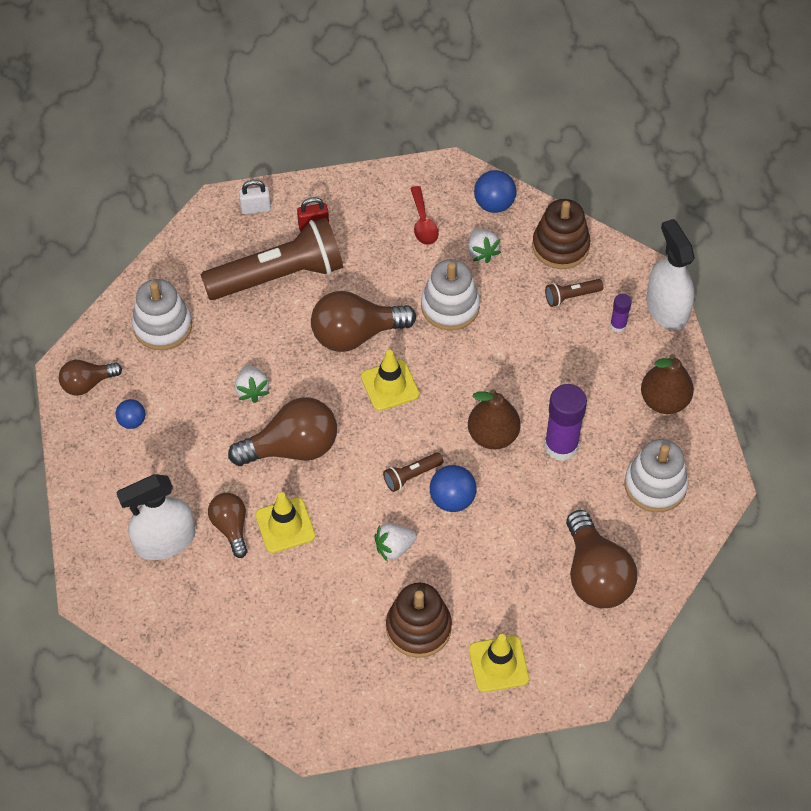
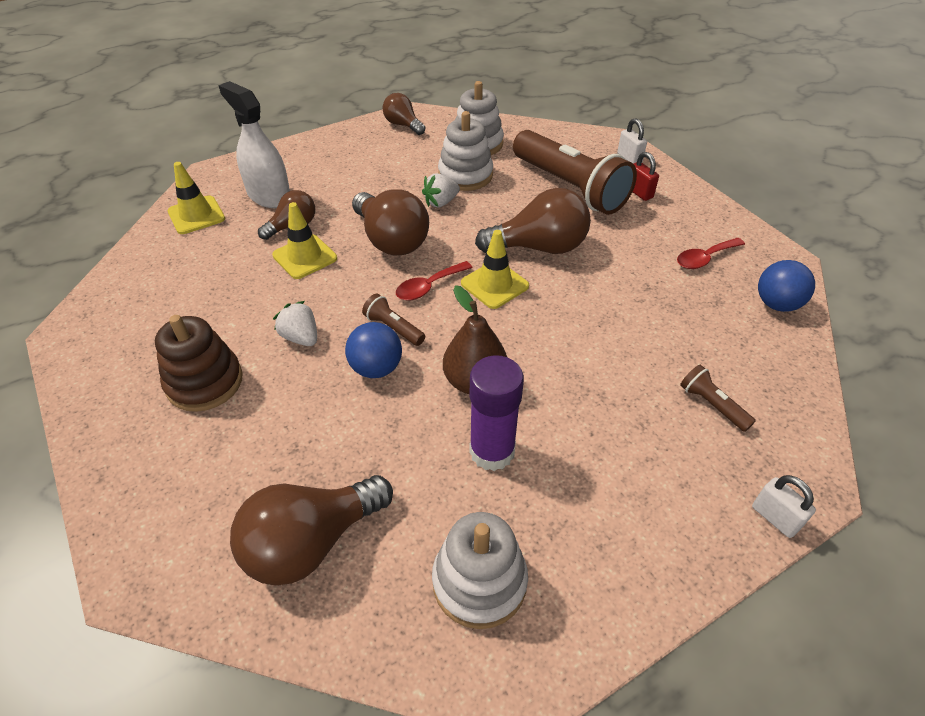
camera: 70 degrees right, 10 degrees down
(132, 421) = (378, 152): blue ball -> none
(356, 334) = (539, 247): brown light bulb -> brown light bulb turned 120 degrees clockwise
(371, 436) = (428, 287): none -> red spoon
(450, 306) = (619, 304): white stacking toy -> white stacking toy (465, 175)
(482, 252) = (707, 310): white strawberry -> none
(498, 664) = (163, 468): yellow traffic cone -> yellow traffic cone (196, 215)
(560, 246) = (773, 376): brown stacking toy -> none
(618, 325) = (706, 466): purple glue stick -> none
(664, 401) = (624, 555): brown pear -> none
(666, 309) = (775, 518): white spray bottle -> white padlock

